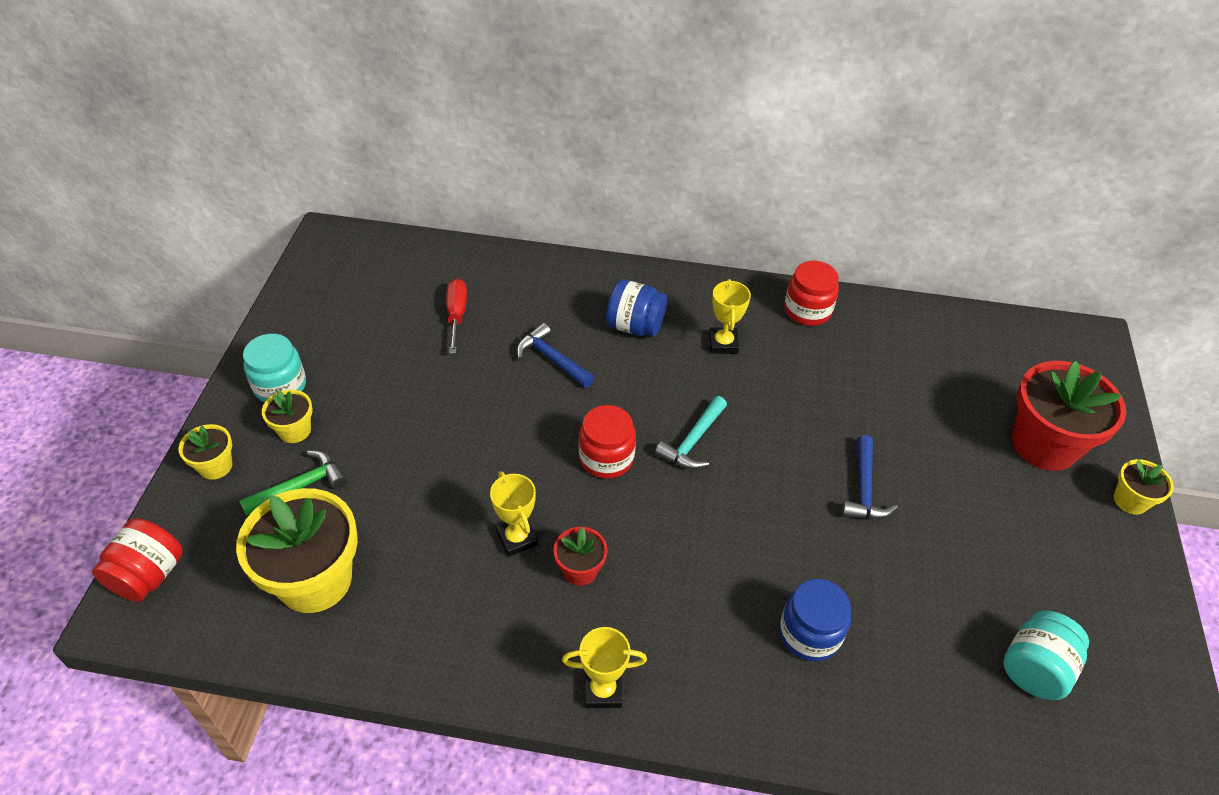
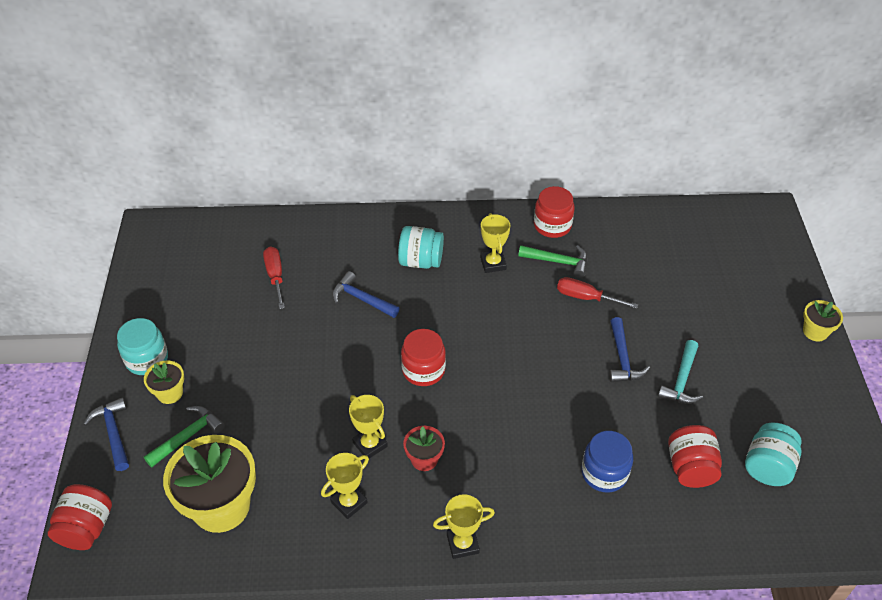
camera: 10 degrees left, 0 degrees up
(215, 466) = (113, 433): yellow flower pot -> blue hammer
(472, 606) = (349, 502): none -> yellow trophy
(635, 326) = (421, 261): blue jar -> turquoise jar
(693, 441) = (487, 345): turquoise hammer -> turquoise hammer (681, 380)
(805, 355) = (558, 262): none -> green hammer
(832, 405) = (586, 297): none -> red screwdriver
(927, 650) = (690, 468): none -> red jar
(1044, 444) = (747, 300): red flower pot -> none

